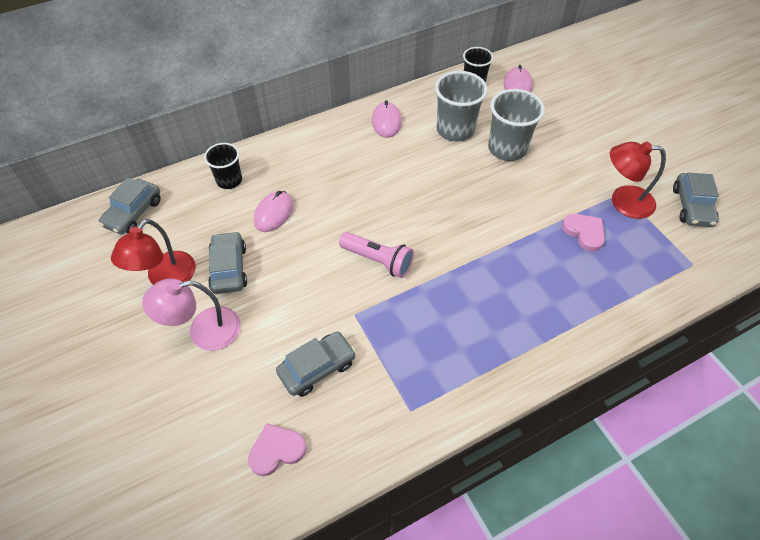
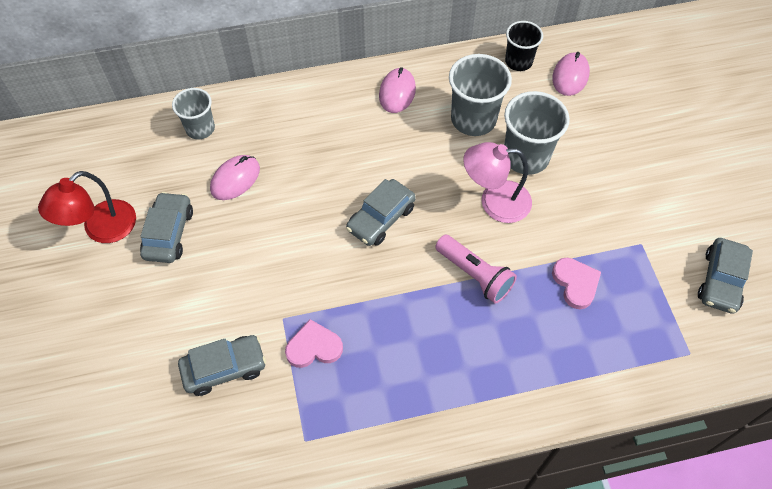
camera: 15 degrees right, 5 degrees up
(133, 213) = (90, 145): grey car -> grey car (381, 218)
(204, 331) = (122, 298): pink lamp -> pink lamp (494, 202)
(229, 180) = (200, 128): black cup -> grey cup
(276, 450) = (156, 446): pink heart -> pink heart (314, 347)
(378, 260) = (329, 262): pink flashlight -> pink flashlight (474, 275)
(623, 201) = (638, 255): red lamp -> none

